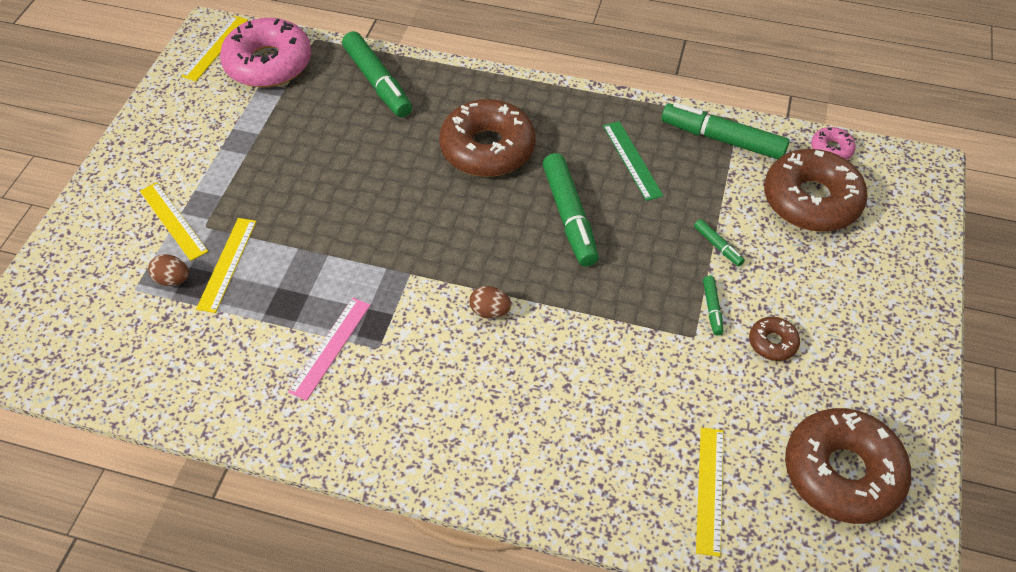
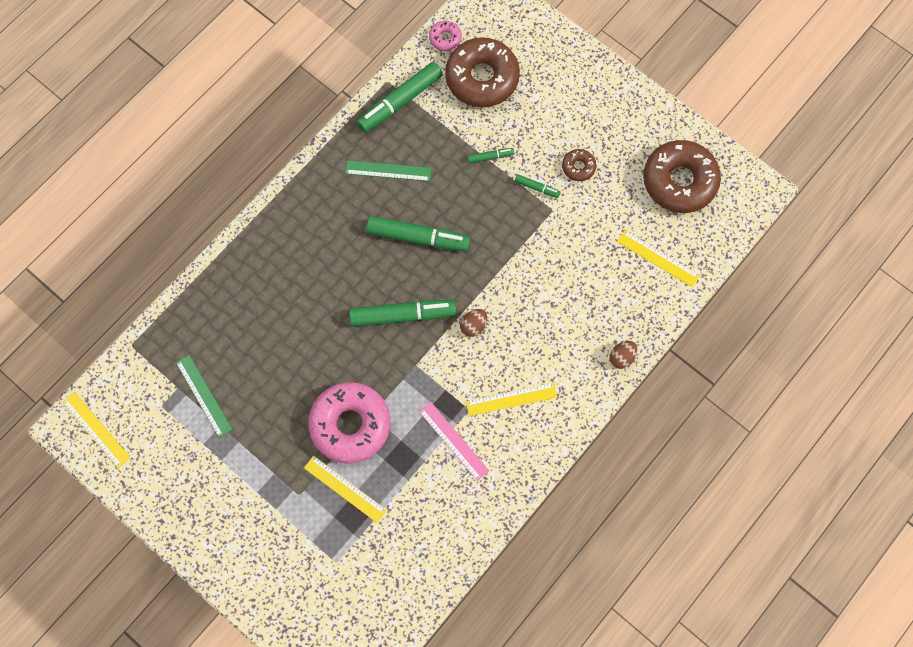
camera: 65 degrees left, 20 degrees up
(172, 280) = (340, 532): brown egg -> brown egg (621, 357)
(173, 221) = (281, 517): yellow ruler -> yellow ruler (511, 399)
(268, 63) = (141, 392): pink donut -> pink donut (350, 424)
(286, 109) = (204, 395): none -> green ruler
(378, 82) = (211, 314): green marker -> green marker (403, 315)
(487, 148) = (325, 263): brown donut -> none

